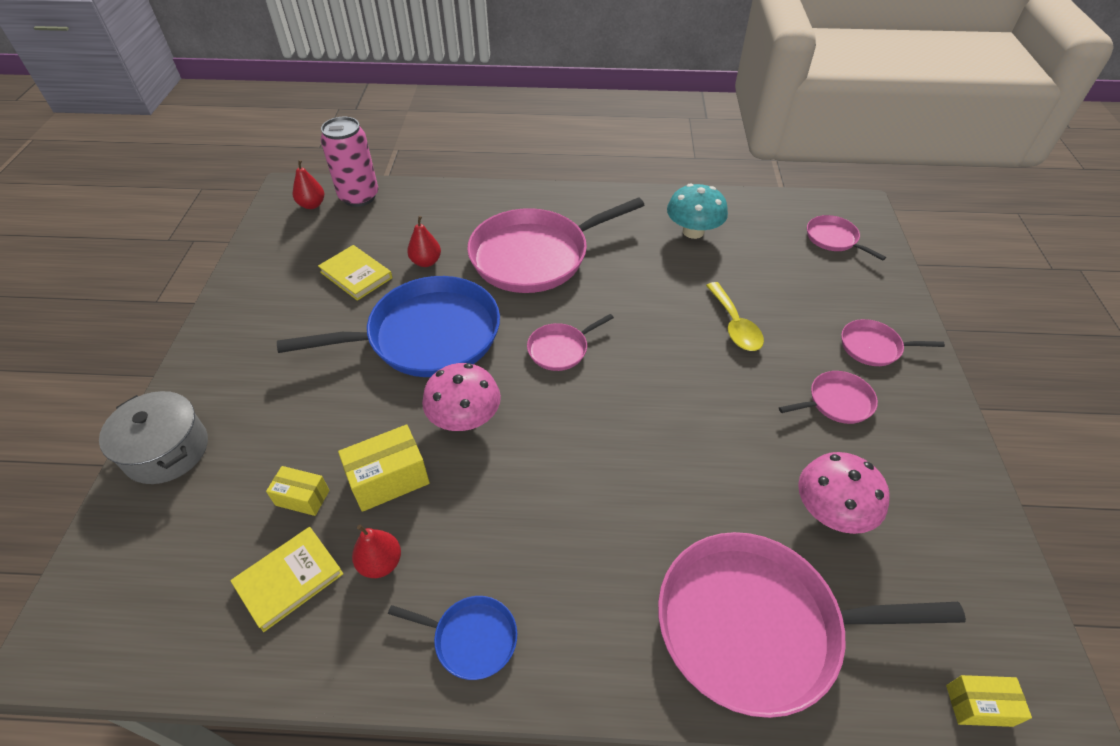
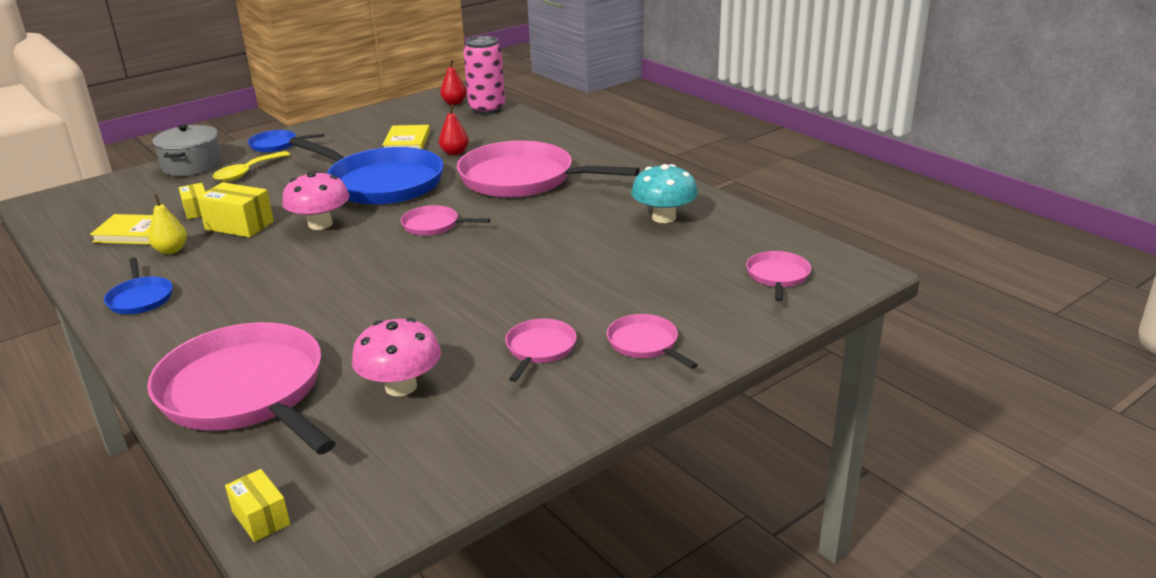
camera: 50 degrees right, 20 degrees down
(219, 360) = (276, 145): none -> blue pan
(380, 563) = (171, 250): red pear -> yellow pear
(734, 325) = (568, 275): yellow spoon -> yellow spoon (247, 172)
(837, 402) = (539, 349): pink pan -> pink pan turned 105 degrees counterclockwise

